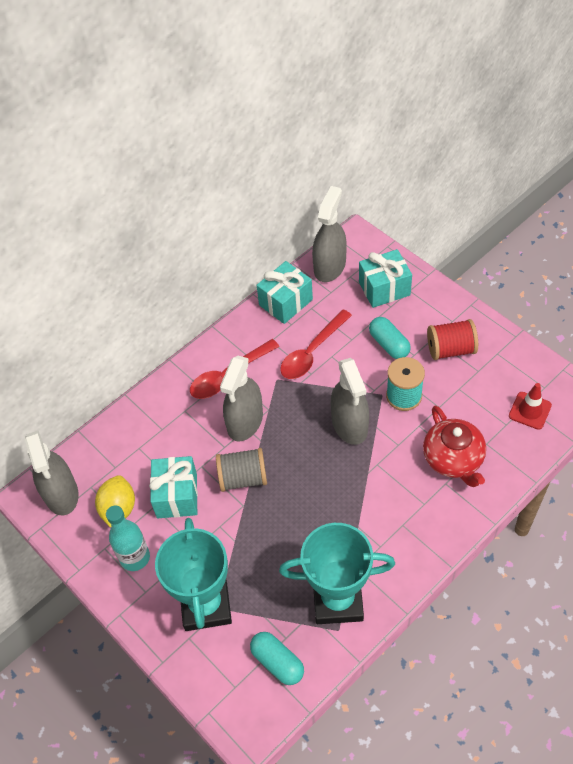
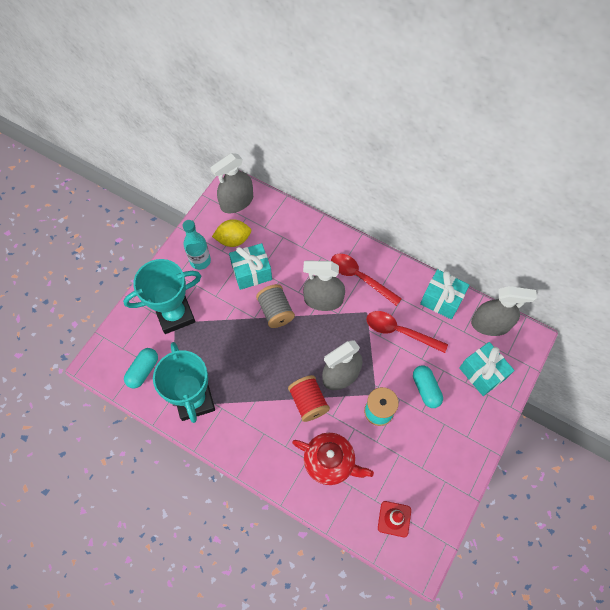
camera: 70 degrees right, 10 degrees up
(389, 344) = (426, 389): turquoise capsule -> turquoise capsule turned 60 degrees counterclockwise
(450, 349) = (436, 440): red spool -> red spool (308, 402)
(453, 459) = (330, 462): red teapot -> red teapot turned 120 degrees counterclockwise

